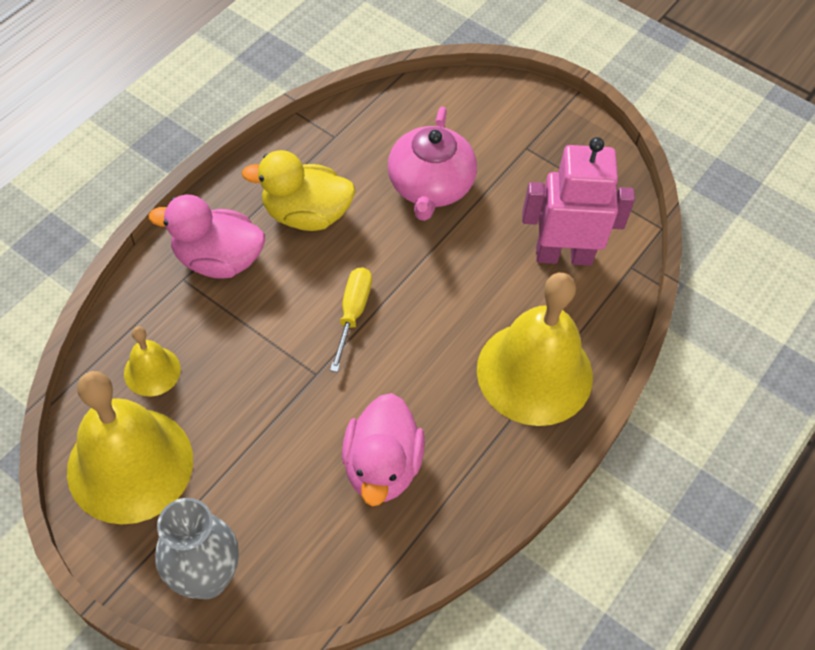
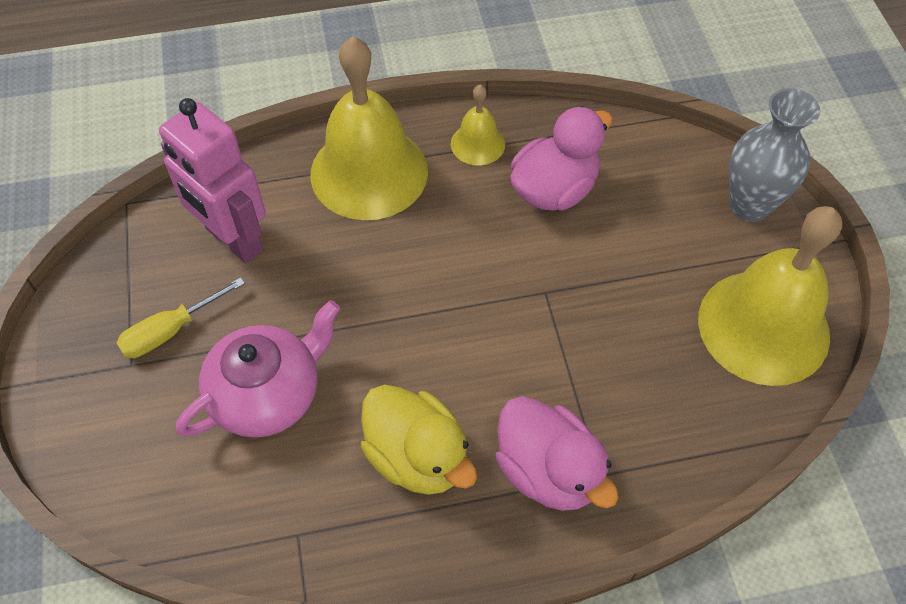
camera: 135 degrees left, 0 degrees up
(152, 371) = (693, 397): yellow bell -> yellow bell (477, 144)
(352, 313) = (466, 321): yellow screwdriver -> yellow screwdriver (171, 331)

